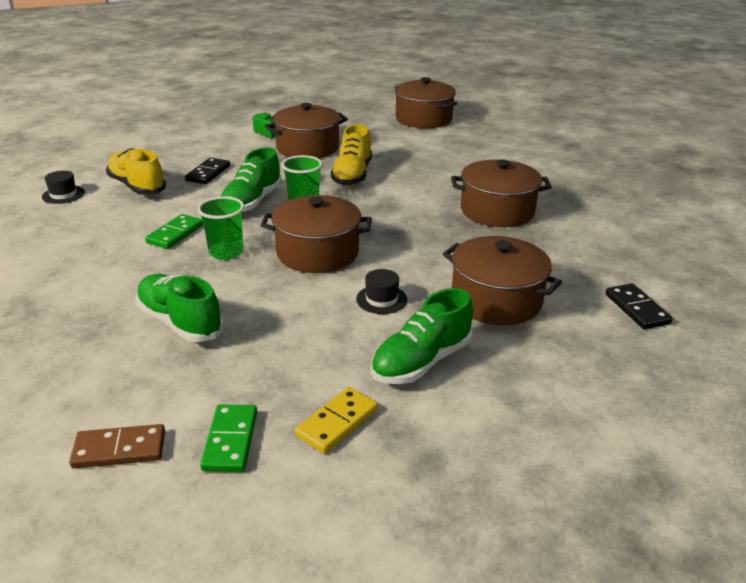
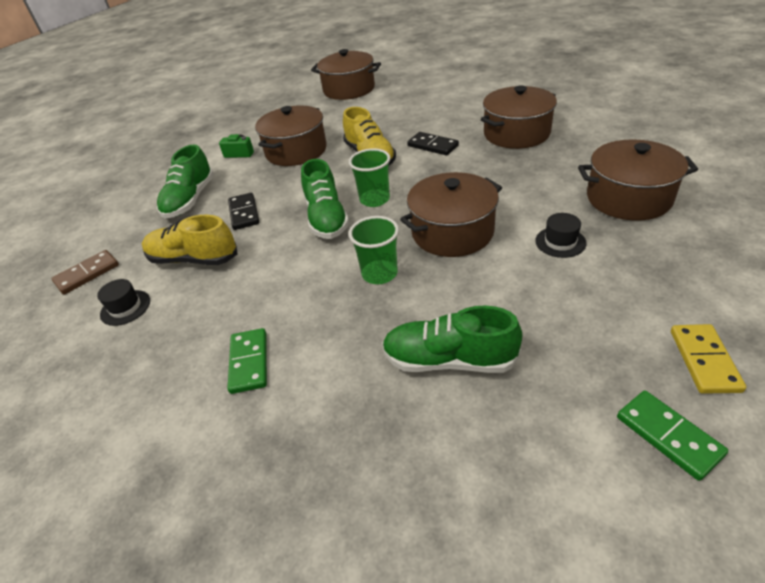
camera: 30 degrees left, 10 degrees up
(119, 449) = (608, 519): brown domino -> brown domino (87, 274)
(175, 234) = (307, 283): green domino -> green domino (249, 362)
(421, 362) = (667, 273): green shoe -> green shoe (190, 200)
(637, 309) = (708, 157): black domino -> black domino (433, 146)

